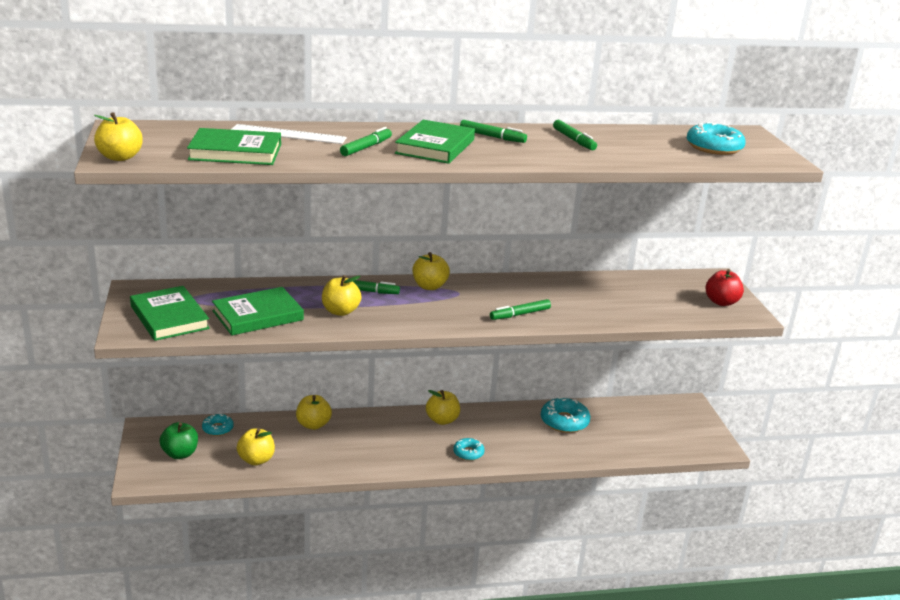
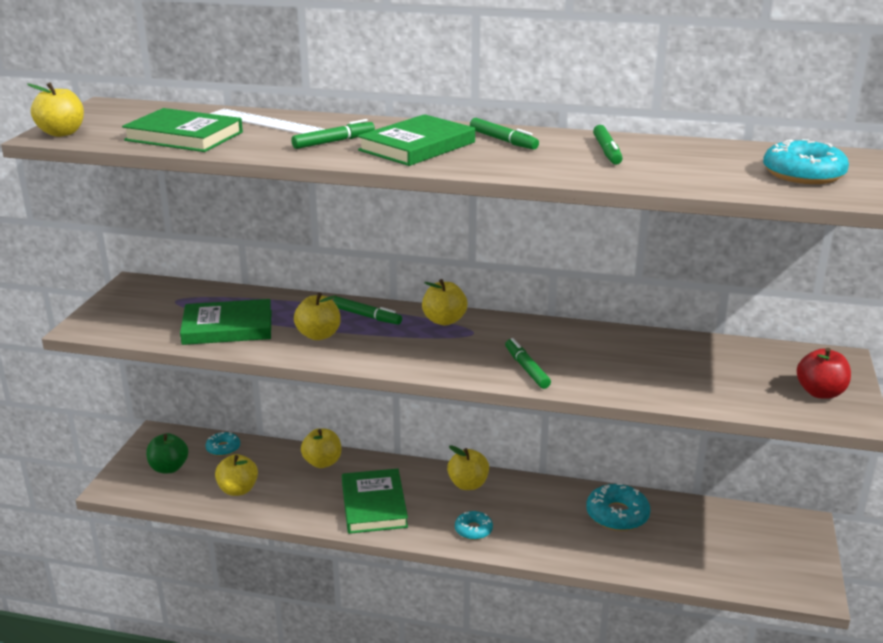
camera: 25 degrees right, 0 degrees up
(169, 317) = (139, 317): green book -> green book (374, 505)
(520, 314) = (526, 369): green marker -> green marker turned 75 degrees clockwise

